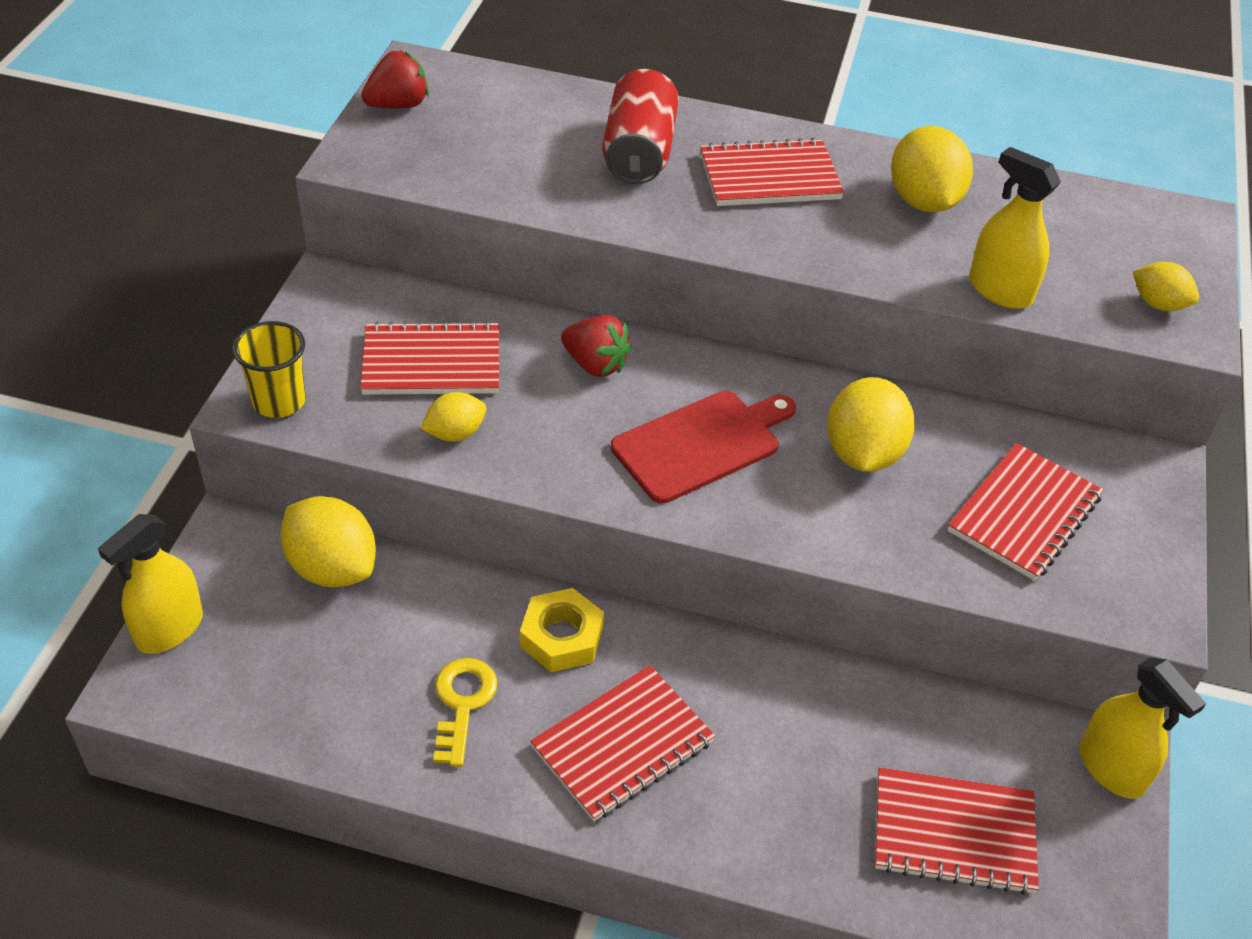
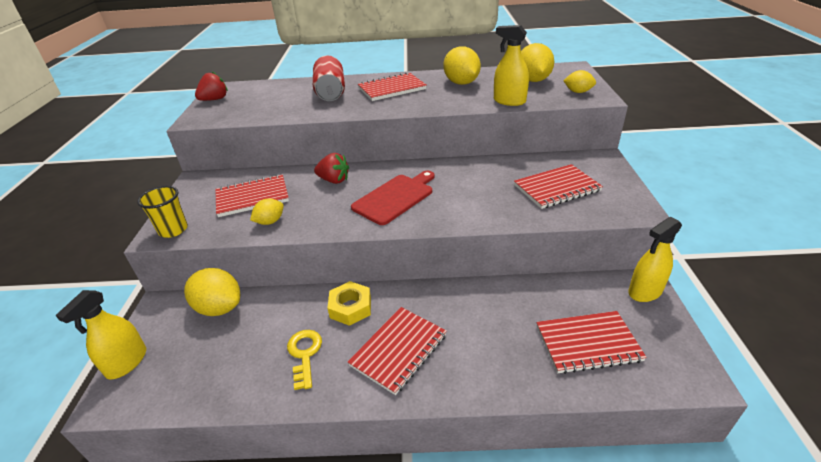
camera: 10 degrees left, 10 degrees down
(863, 453) = (472, 183): yellow lemon -> yellow lemon (533, 80)
(1024, 514) = (556, 188): red notebook -> red notebook turned 45 degrees clockwise
(1111, 768) = (645, 291): yellow spray bottle -> yellow spray bottle turned 105 degrees clockwise

